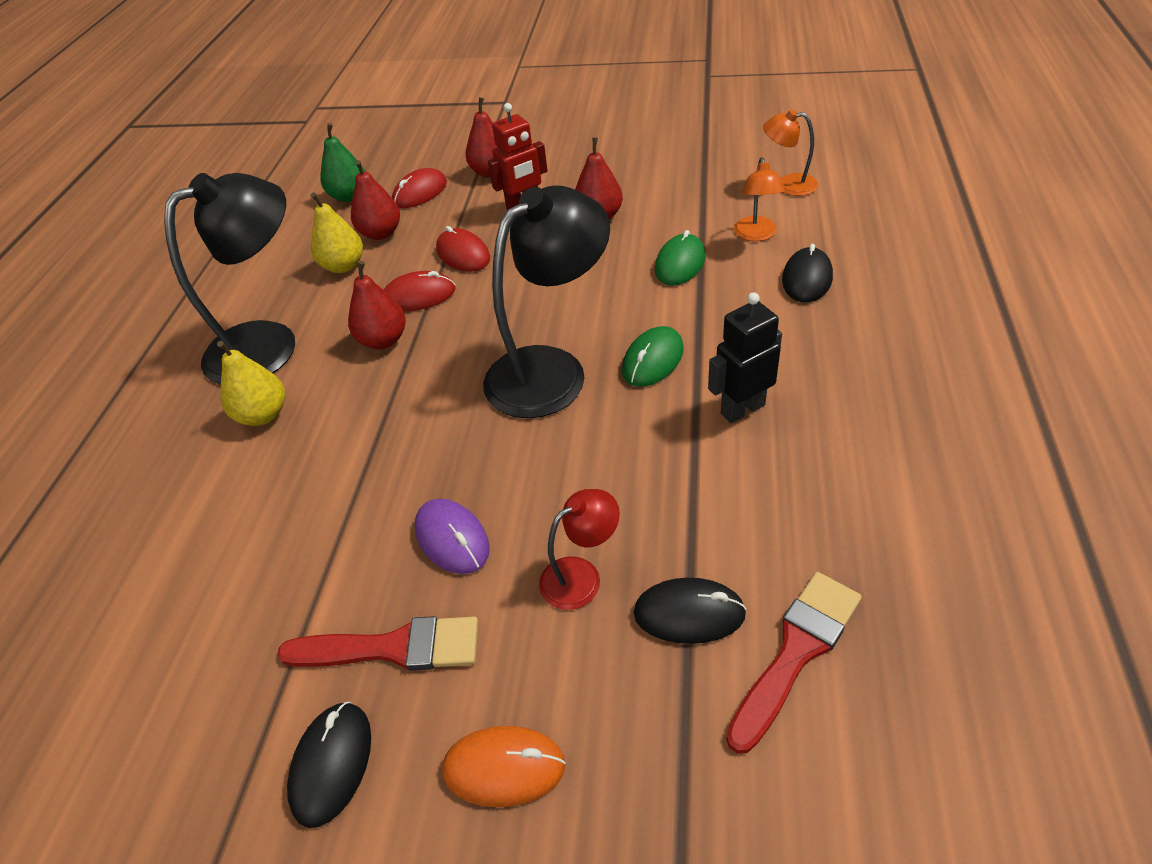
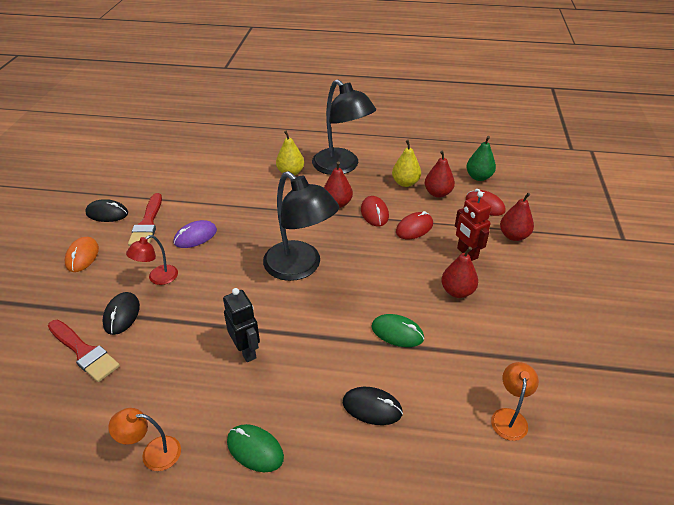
camera: 85 degrees right, 5 degrees down
(581, 576) = (158, 278): red lamp -> red lamp turned 75 degrees clockwise
(653, 360) = (299, 312): green mouse -> green mouse (255, 449)
(756, 235) = (431, 383): orange lamp -> orange lamp (153, 453)

